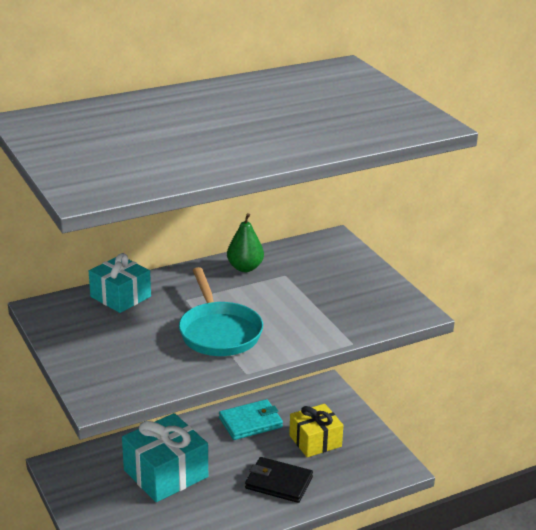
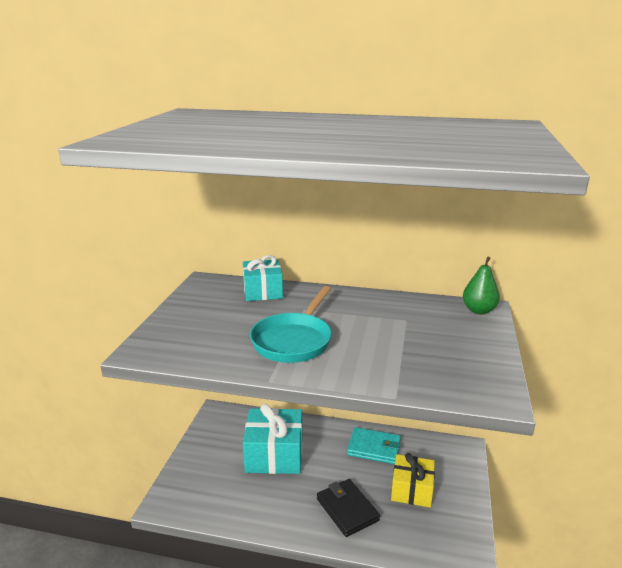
camera: 40 degrees right, 5 degrees down
(245, 268) = (379, 304): green pear -> green pear (478, 310)

